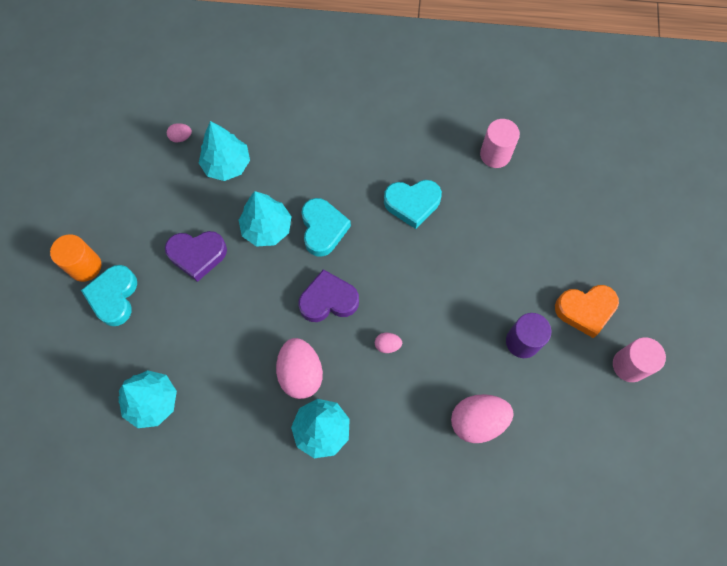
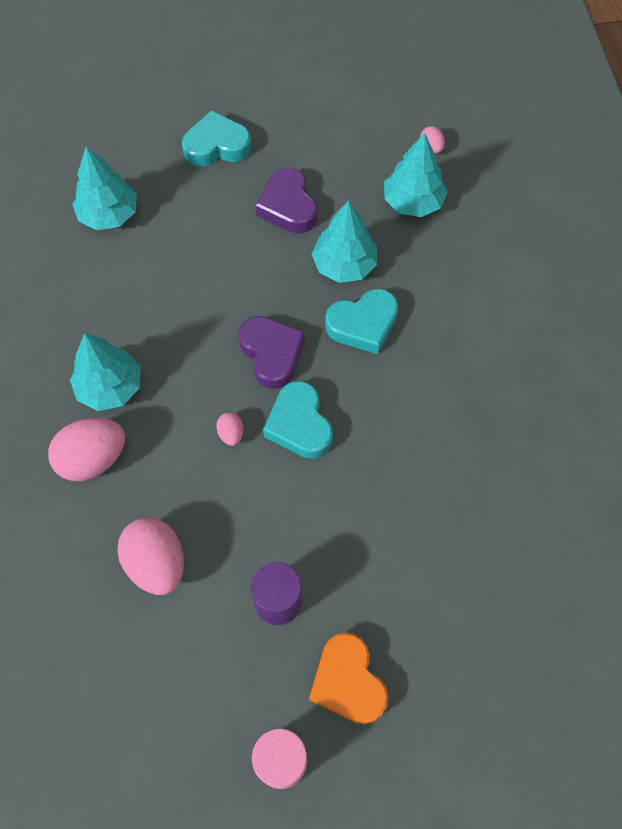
camera: 75 degrees right, 5 degrees down
(85, 266) = (244, 110): orange cylinder -> none
(301, 373) = (173, 348): pink egg -> pink egg (93, 459)
(412, 204) = (434, 419): turquoise heart -> turquoise heart (299, 424)
(495, 154) = (549, 510): pink cylinder -> none

